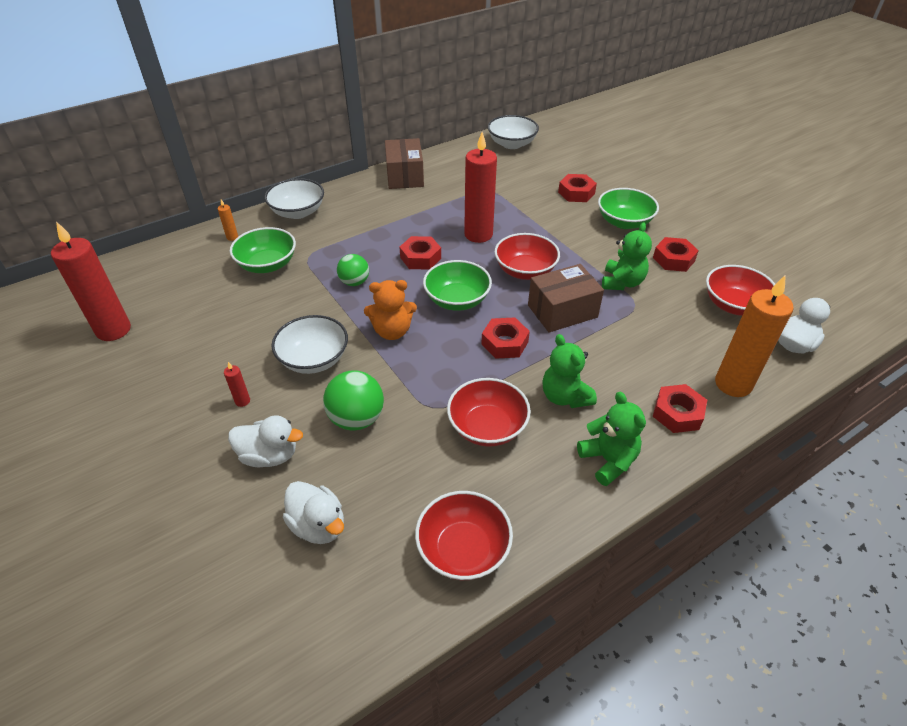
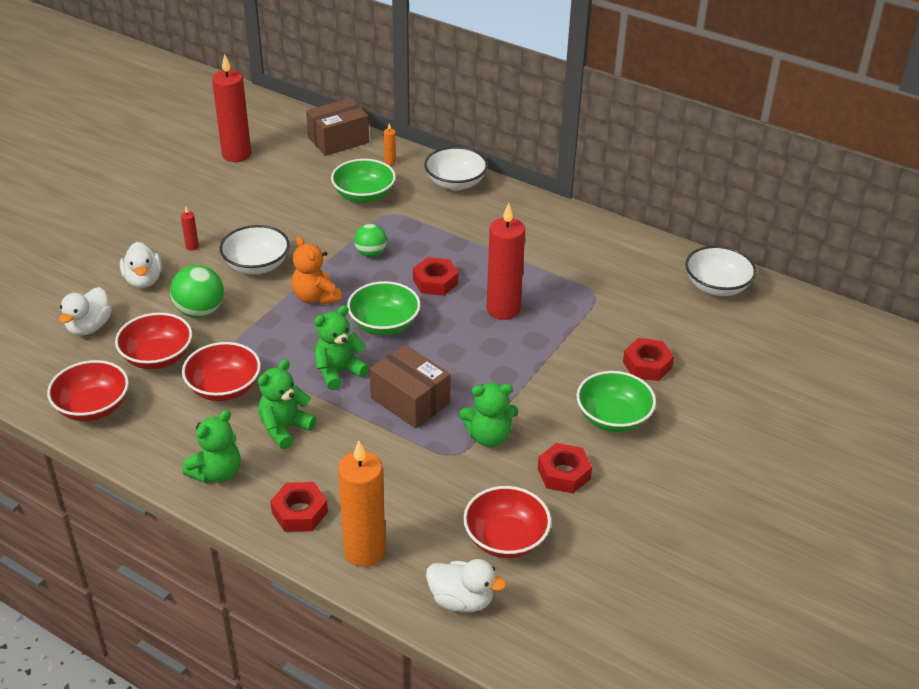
camera: 65 degrees right, 5 degrees down
(405, 176) = (574, 227): brown box -> brown box (338, 140)
(504, 343) = (338, 372): red nut -> green teddy bear
(525, 271) = (461, 358): red bowl -> red bowl (157, 357)

